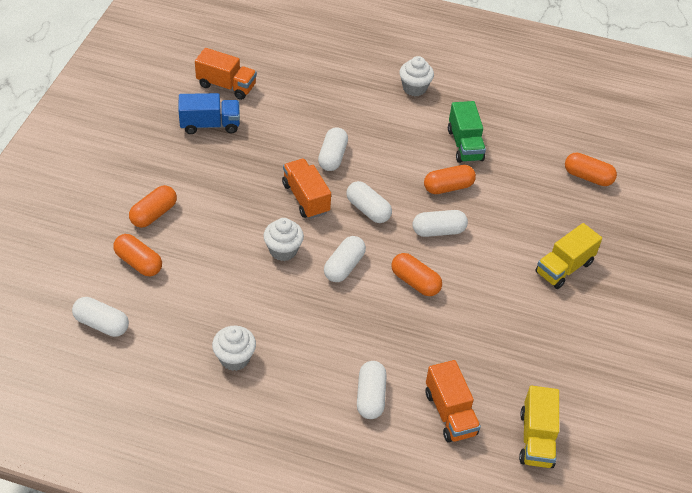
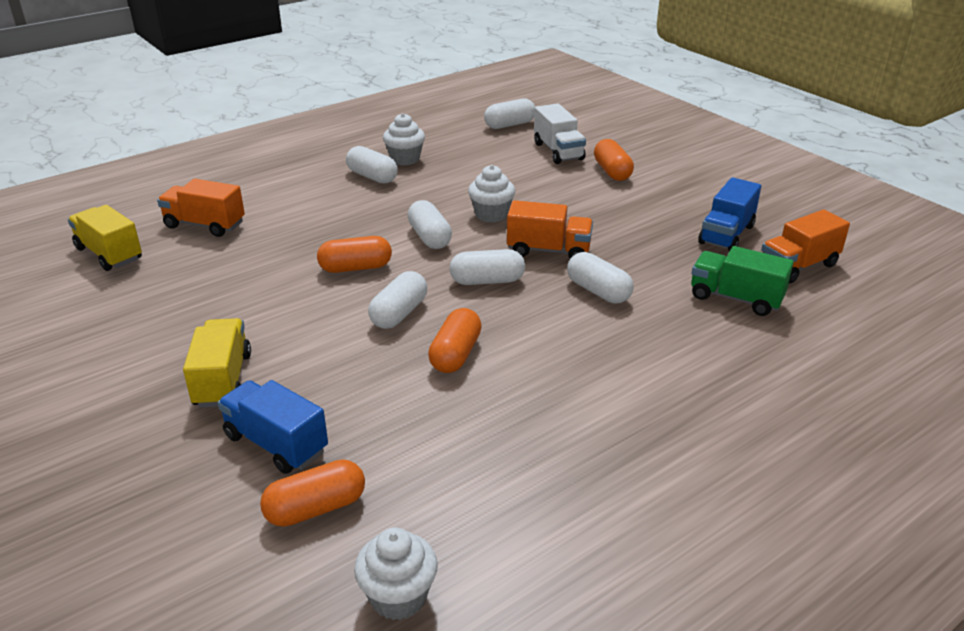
camera: 130 degrees right, 15 degrees down
(138, 263) = (558, 151): orange capsule -> white truck
(370, 397) = (280, 197): white capsule -> white capsule (372, 176)
(414, 88) = (685, 422): white cupcake -> white cupcake (398, 596)
(465, 145) = (516, 410): green truck -> green truck (735, 298)
(574, 214) = (276, 443): none -> blue truck

